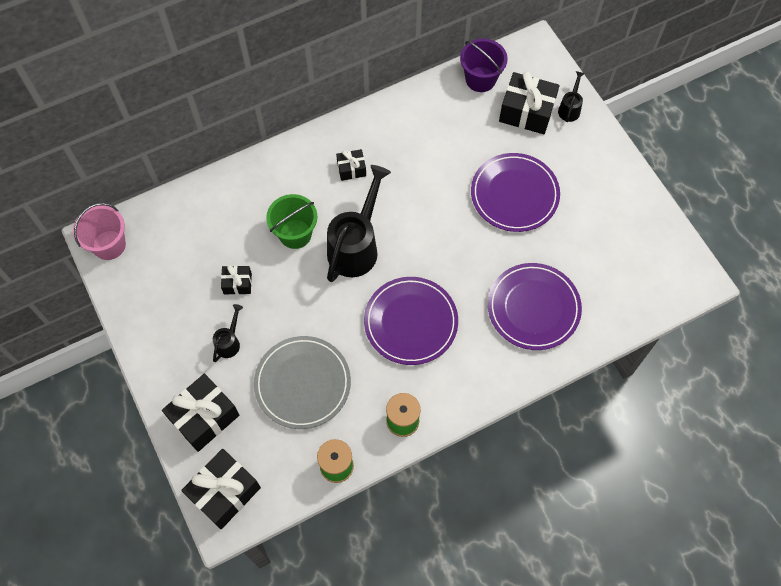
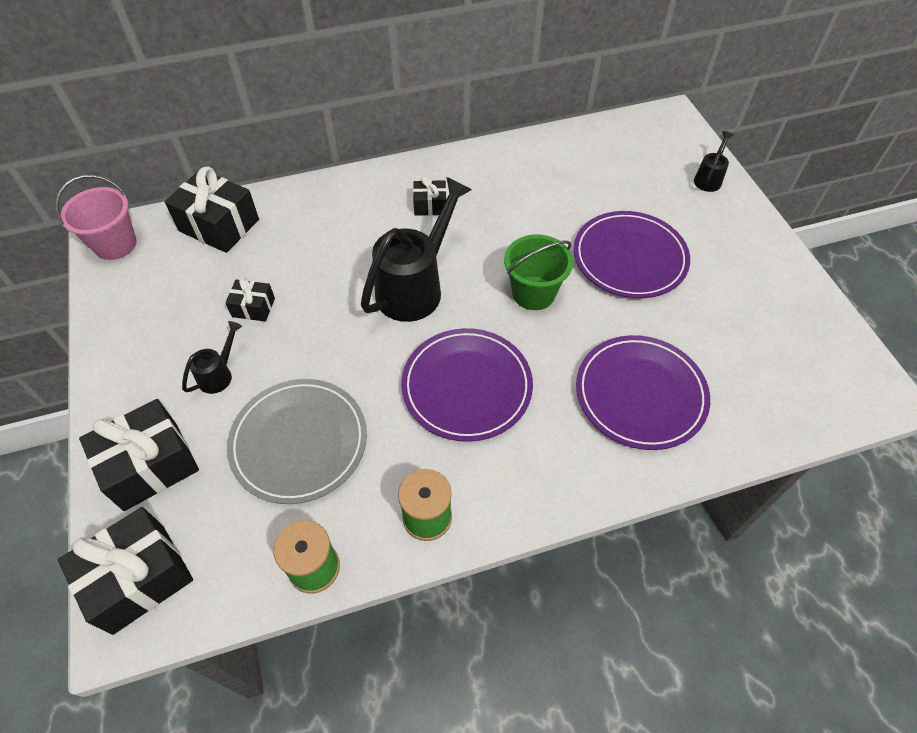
camera: 10 degrees right, 10 degrees down
(295, 234) = (343, 263): green bucket -> green bucket (533, 293)
(480, 79) = (602, 138): purple bucket -> none
(526, 112) = (655, 176): black gift -> black gift (219, 225)

